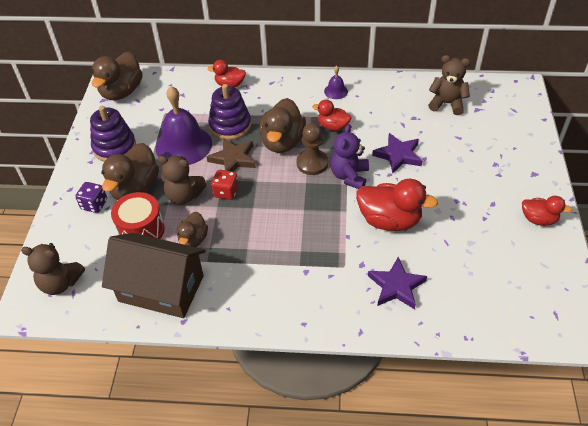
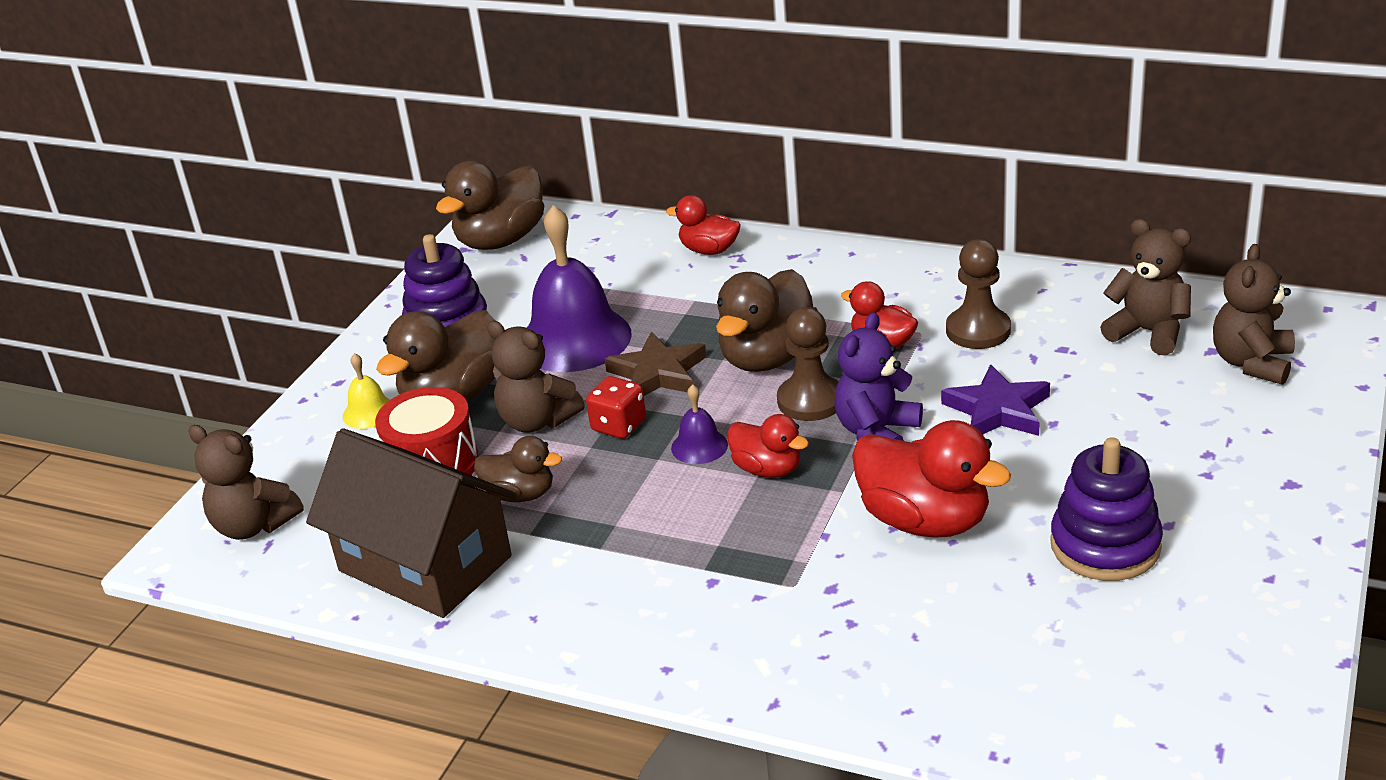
camera: 20 degrees right, 15 degrees down
(94, 205) = (369, 412): purple dice -> yellow bell
(193, 240) = (520, 494): brown duck -> brown duck turned 105 degrees counterclockwise
(230, 125) = (678, 318): purple stacking toy -> purple stacking toy (1105, 545)
(336, 91) = (917, 284): purple bell -> purple bell (699, 446)
(373, 113) = (978, 330): none -> brown pawn
(396, 286) = (885, 637): purple star -> none
(496, 114) = (1252, 363): none -> brown teddy bear
(538, 219) = (1261, 569): red duck -> red duck (767, 469)

